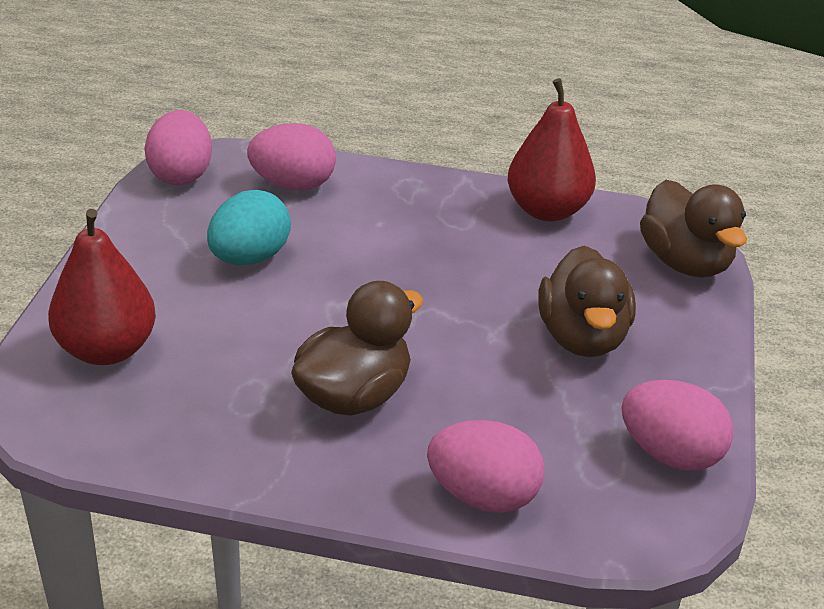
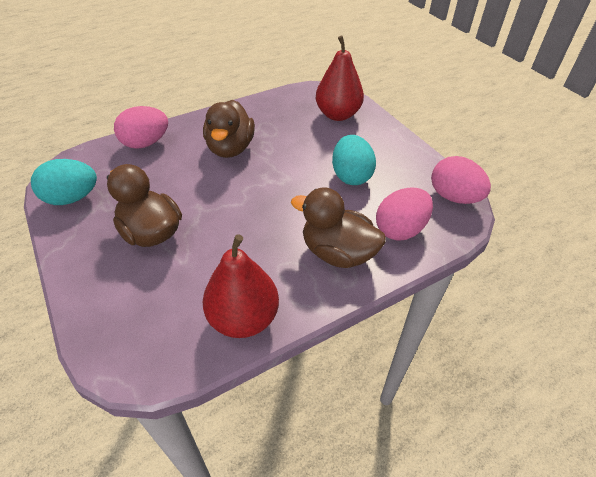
camera: 140 degrees right, 10 degrees up
(670, 454) = (72, 198): pink egg -> turquoise egg
(685, 262) = (116, 335): brown duck -> brown duck (337, 253)

